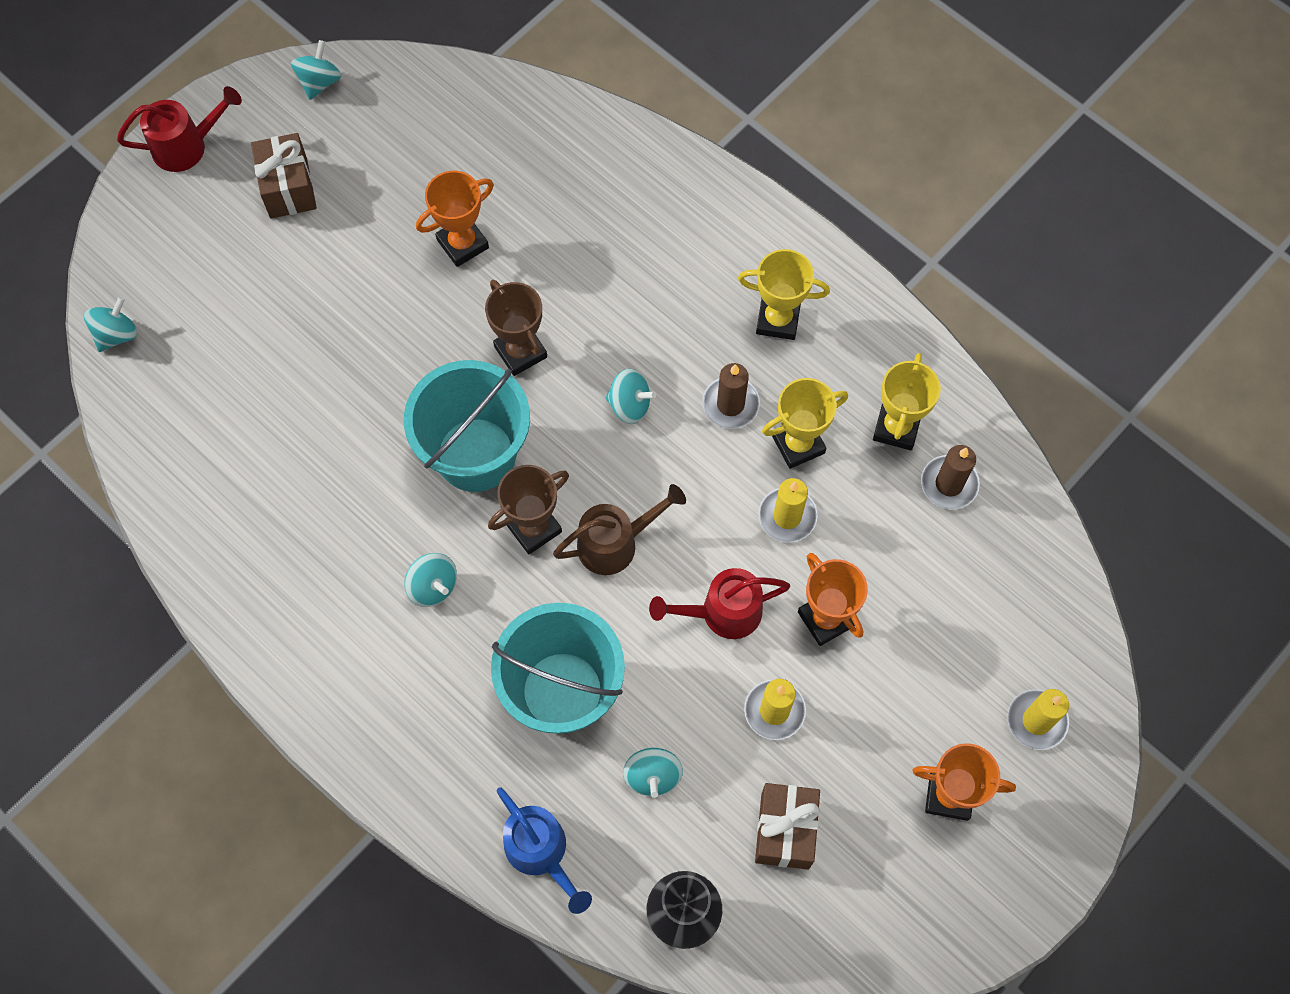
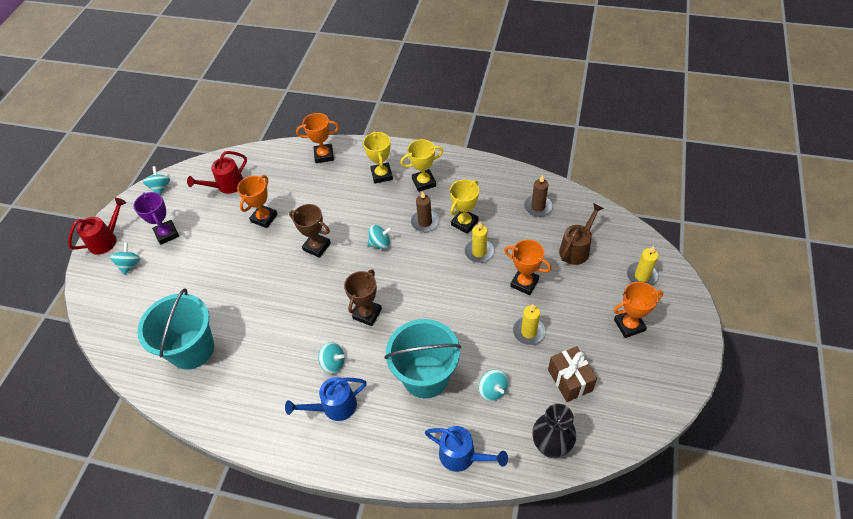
camera: 25 degrees left, 15 degrees down
(116, 334) = (107, 334): turquoise spinning top -> turquoise spinning top (130, 265)
(288, 188) = (167, 234): brown gift -> purple trophy
(394, 661) = (334, 407): none -> blue watering can
(476, 454) = (321, 297): turquoise bucket -> turquoise bucket (192, 349)
(616, 543) = (410, 300): brown watering can -> brown watering can (577, 248)
(634, 162) = (324, 155): none -> orange trophy
(721, 613) = (477, 304): red watering can -> red watering can (226, 186)
(896, 428) = (501, 197): yellow trophy -> yellow trophy (382, 175)

